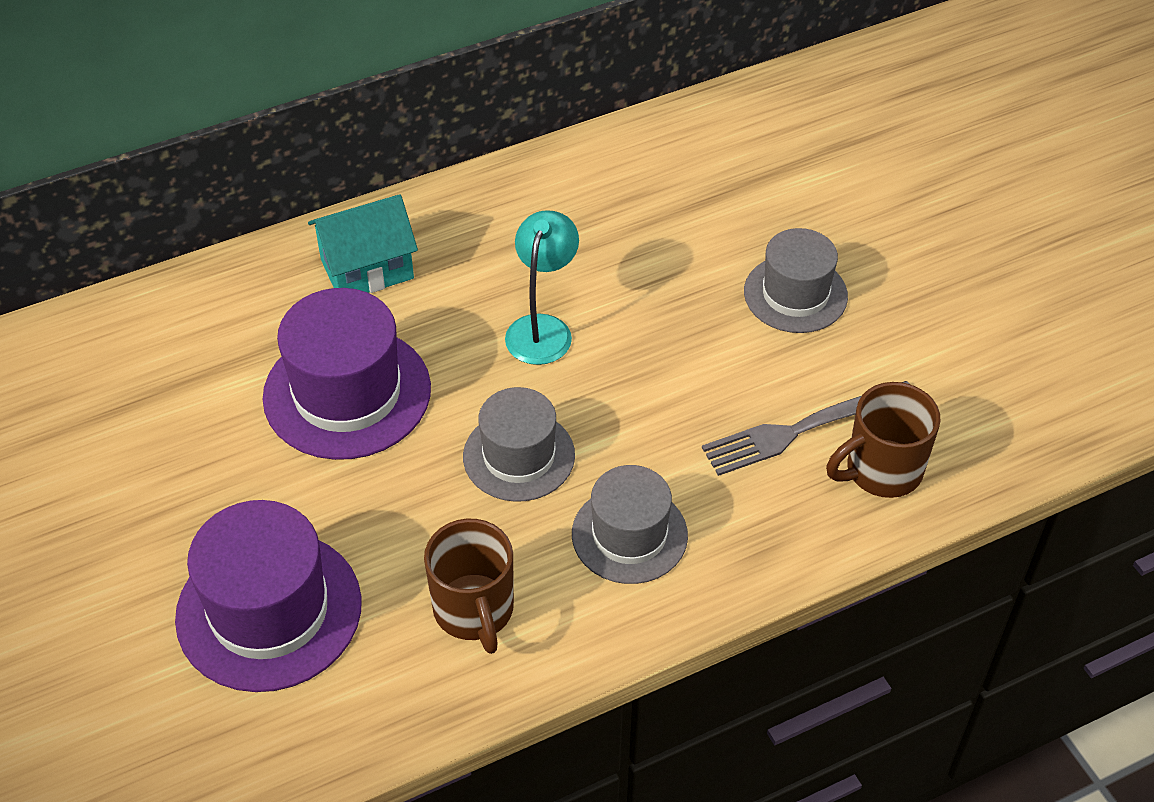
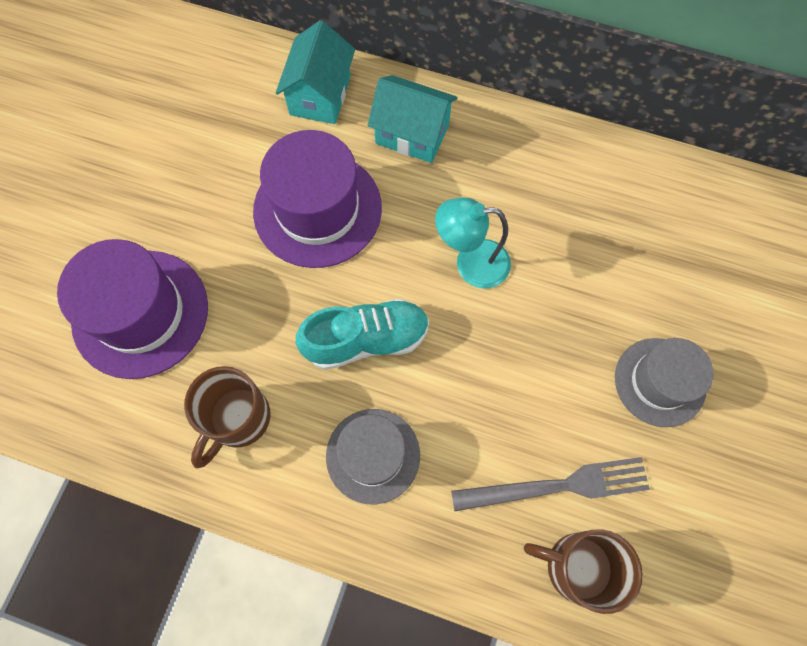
camera: 45 degrees right, 20 degrees up
(235, 301) = (320, 95): none -> turquoise house
(519, 456) = (366, 340): grey hat -> turquoise shoe
(542, 328) = (471, 263): turquoise lamp -> turquoise lamp turned 150 degrees counterclockwise
(803, 429) = (557, 486): grey fork -> grey fork turned 150 degrees clockwise

